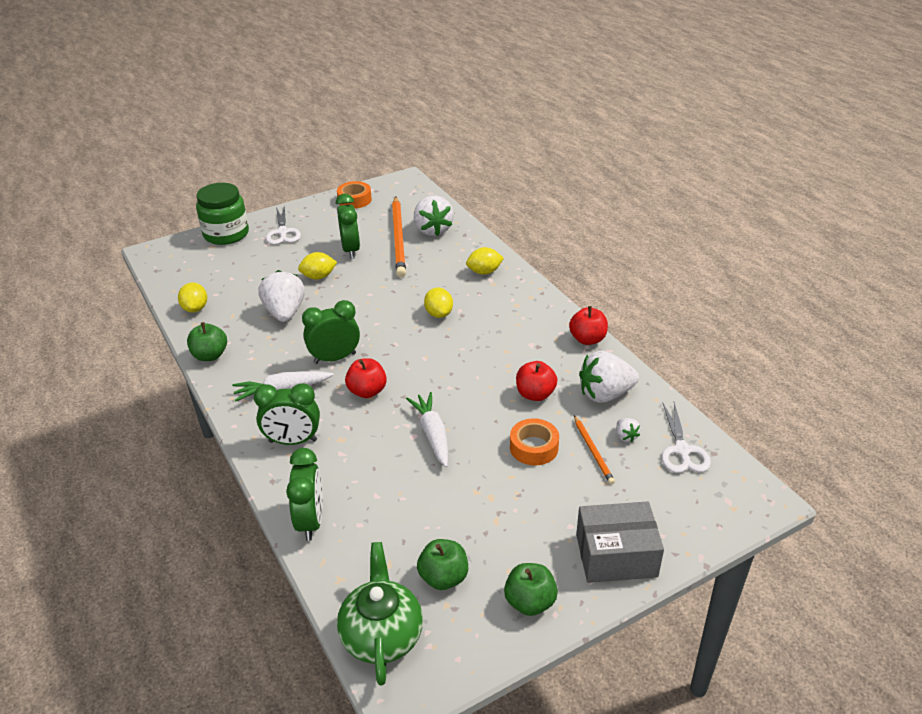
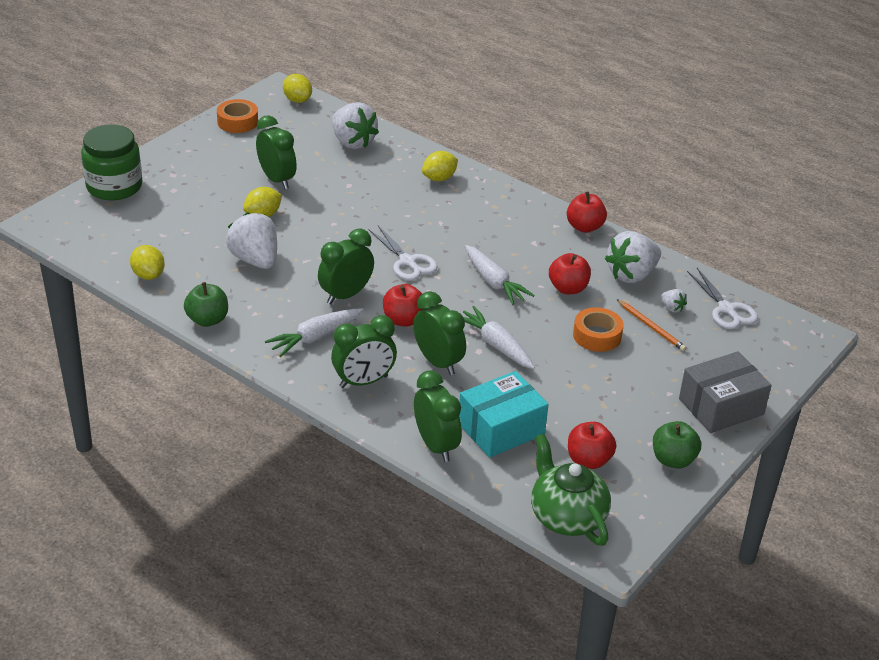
camera: 25 degrees left, 0 degrees up
(282, 232) = (181, 173): white scissors -> white scissors (407, 262)
(369, 438) = (438, 362): none -> green clock
(381, 520) = (501, 429): none -> turquoise box
(398, 238) = (321, 158): orange pencil -> none
(439, 314) = (422, 230): yellow lemon -> yellow lemon (297, 100)
(443, 577) = (588, 460): green apple -> red apple
(470, 373) = (494, 282): none -> white carrot

